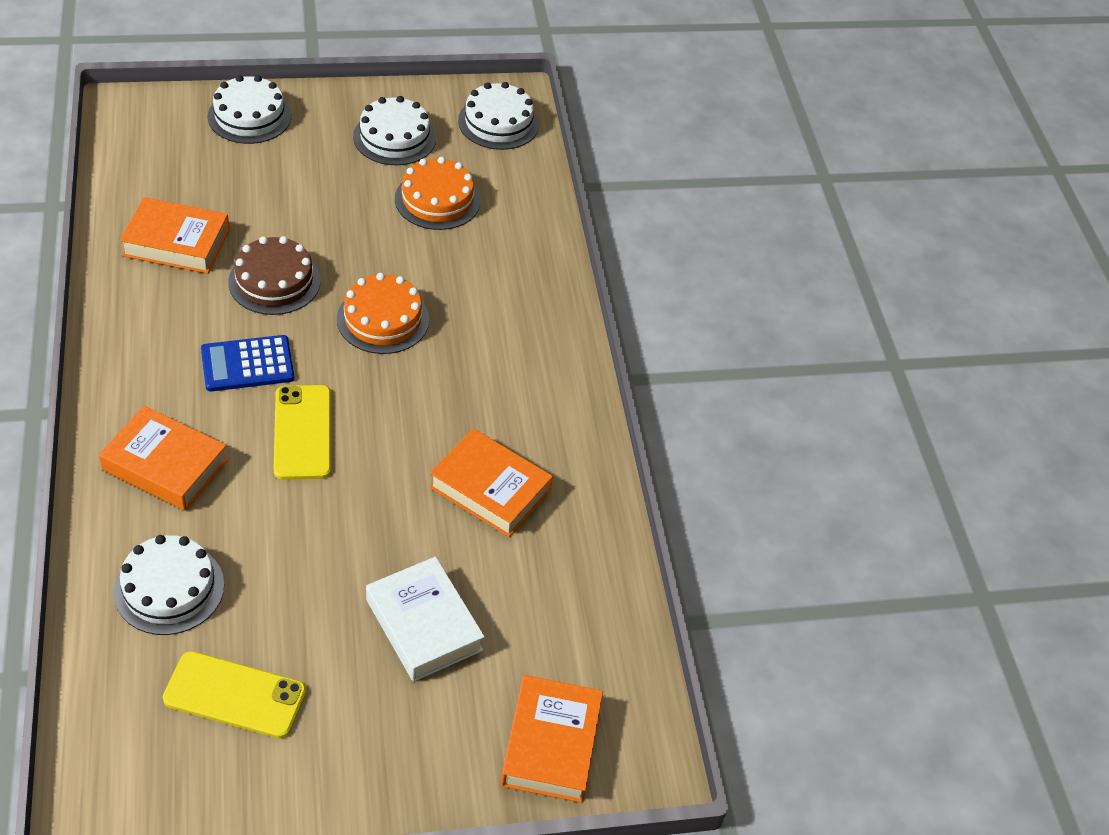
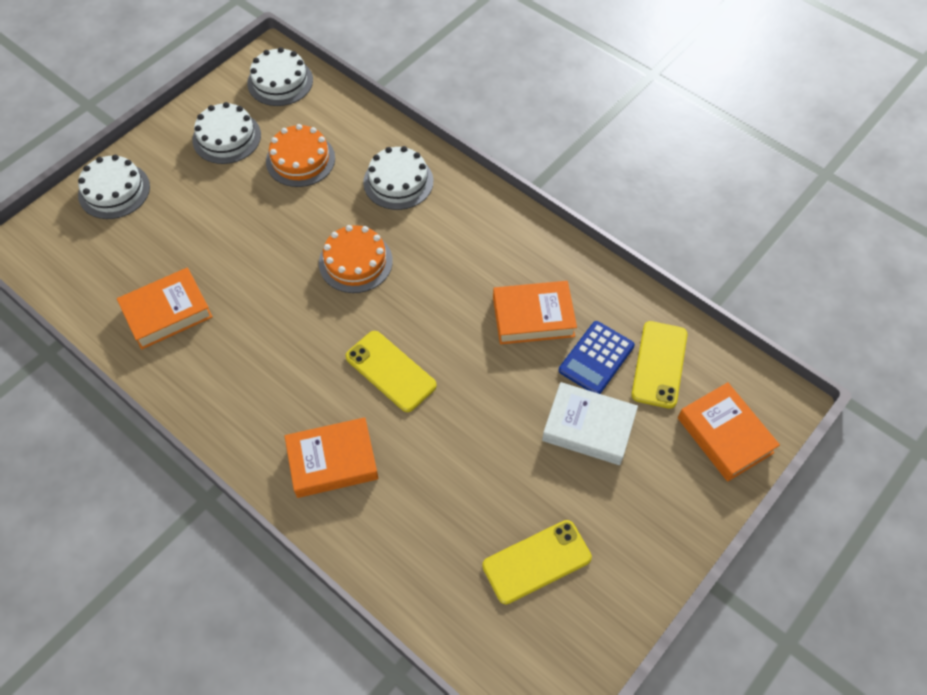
camera: 35 degrees left, 10 degrees up
(169, 588) = (425, 534): white cake -> white cake (398, 181)
(247, 364) = (307, 356): blue calculator -> blue calculator (596, 358)
(274, 281) = (261, 289): brown cake -> none
(563, 627) = (659, 364): none -> yellow phone

